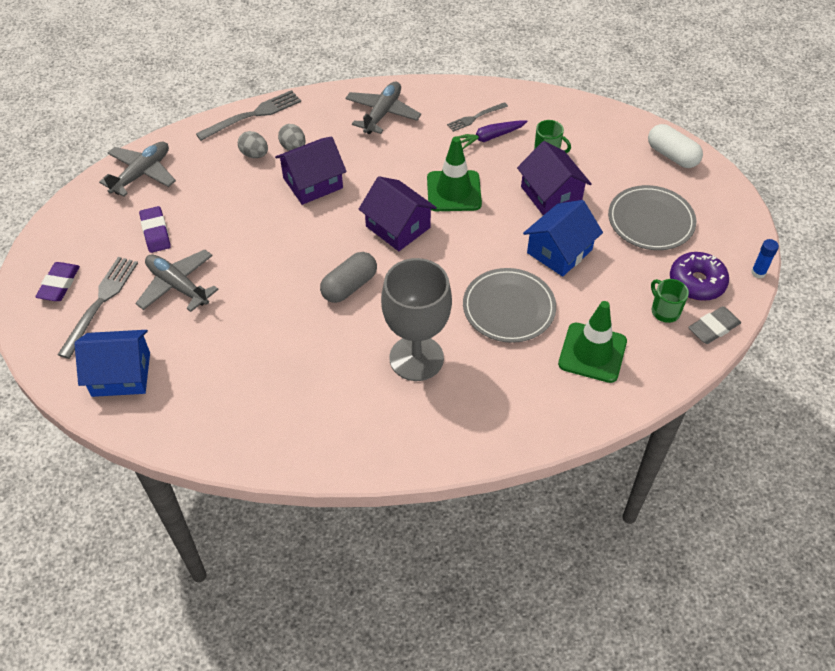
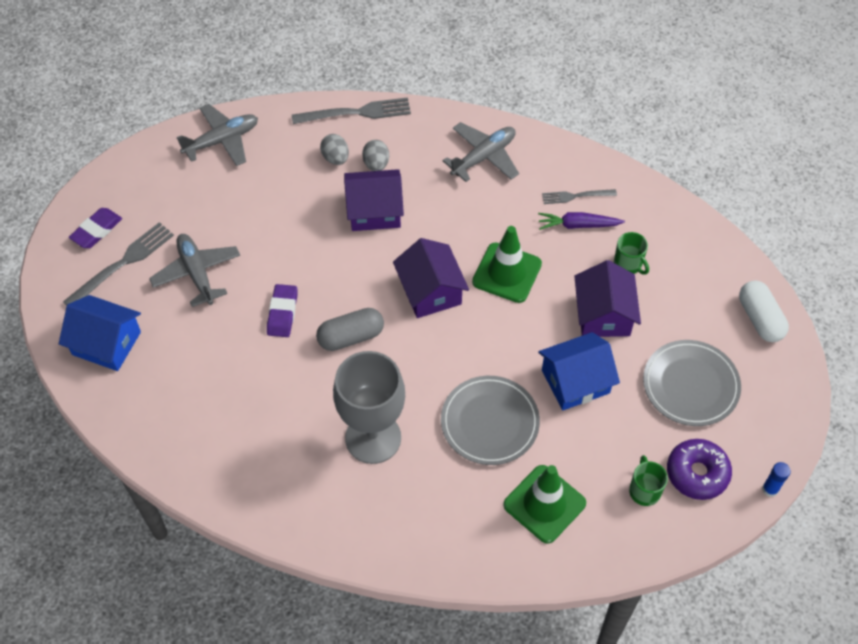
camera: 25 degrees right, 5 degrees up
(155, 232) = (204, 209): purple eraser -> purple eraser (282, 313)
(713, 328) = (683, 530): grey eraser -> none

